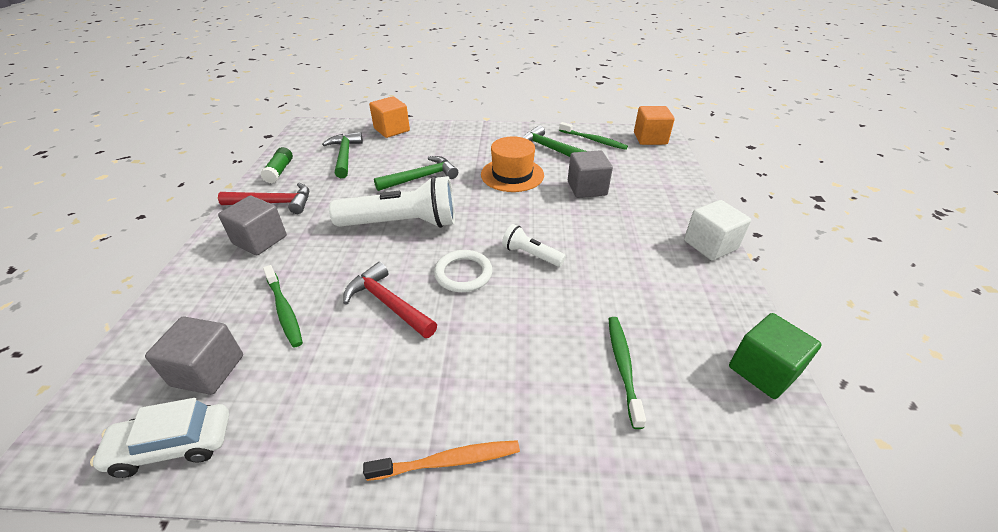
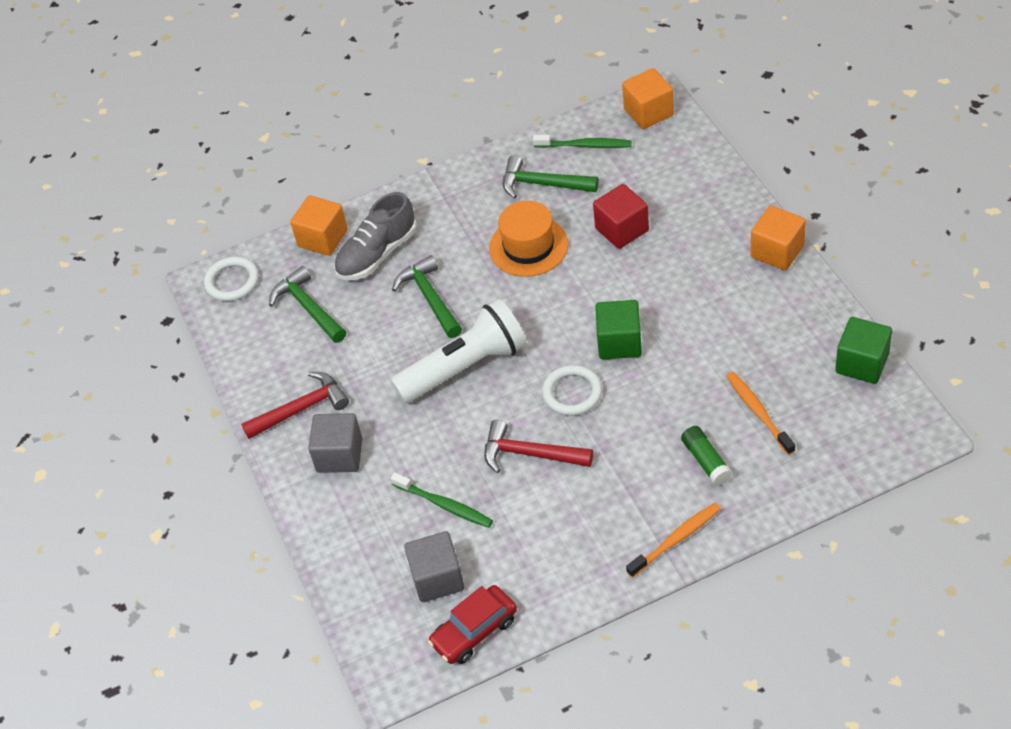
camera: 20 degrees left, 10 degrees up
(173, 446) = (474, 631): white car -> red car
(279, 171) = (255, 366): green glue stick -> green glue stick (706, 461)
(321, 130) = (232, 281): none -> white ring
(414, 146) = (377, 254): none -> grey shoe
(421, 178) = (430, 298): green hammer -> green hammer turned 60 degrees counterclockwise
(531, 255) = (619, 342): white flashlight -> green cube
(587, 188) = (622, 229): grey cube -> red cube
(623, 367) = (758, 412): green toothbrush -> orange toothbrush
(710, 245) = (777, 251): white cube -> orange cube

